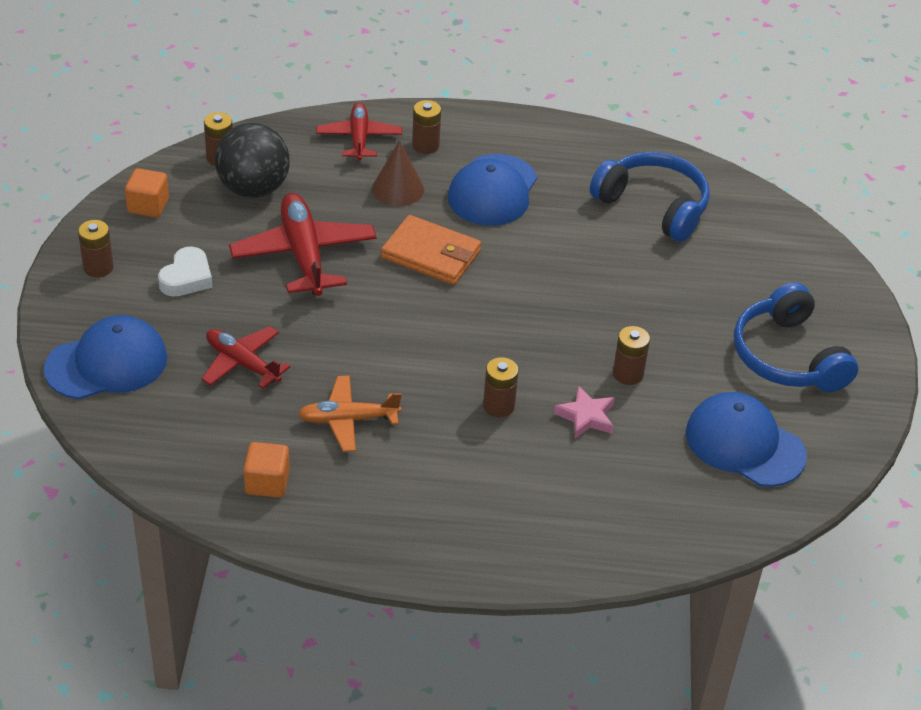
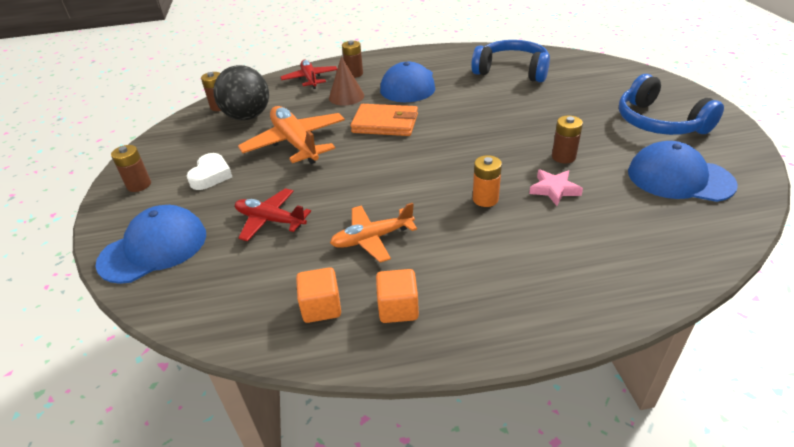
camera: 10 degrees left, 5 degrees down
(148, 206) = (173, 141): orange cube -> orange cube (398, 308)
(303, 255) = (295, 143): red plane -> orange plane
(498, 406) = (485, 199): brown battery -> orange battery

